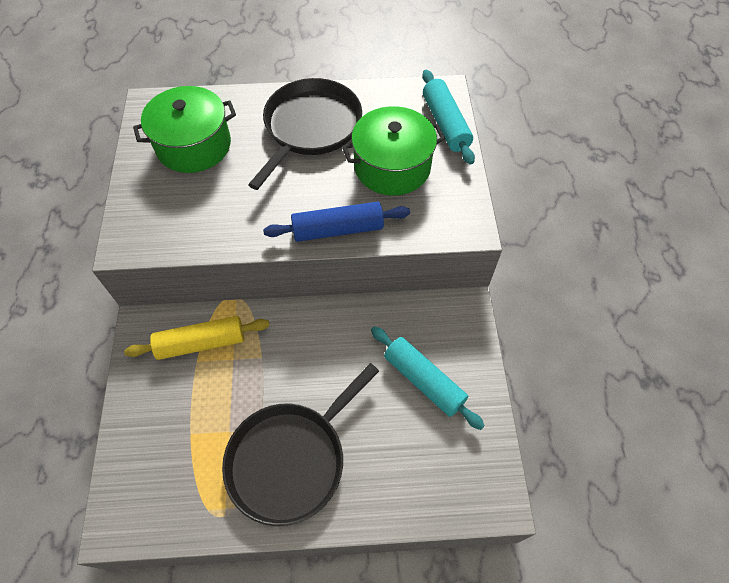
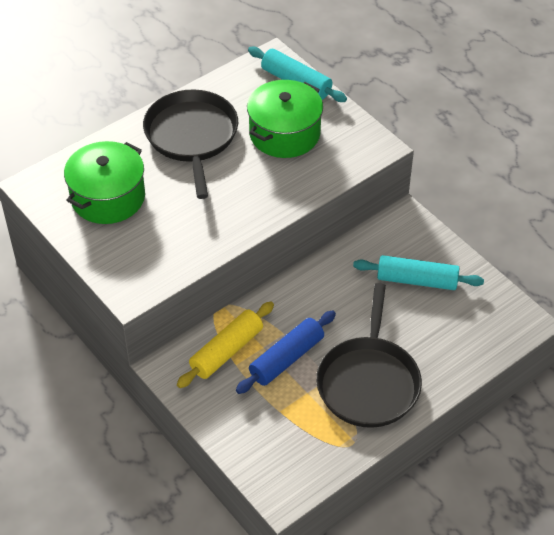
camera: 35 degrees left, 10 degrees down
(337, 229) = (286, 197): blue rolling pin -> blue rolling pin (286, 358)

